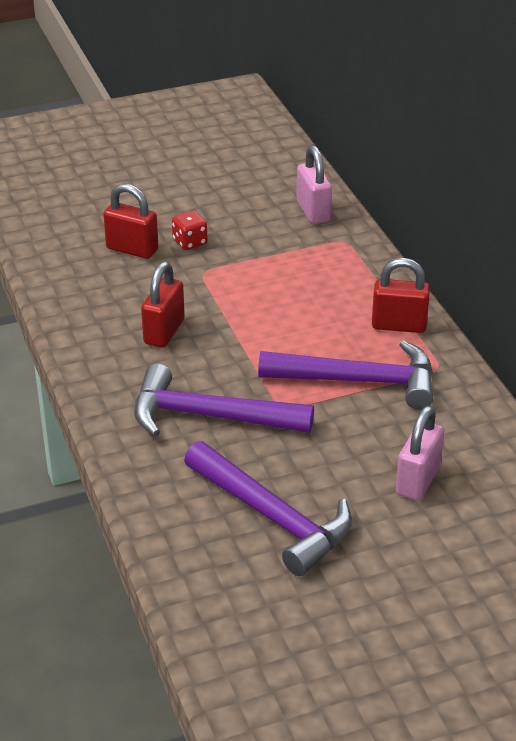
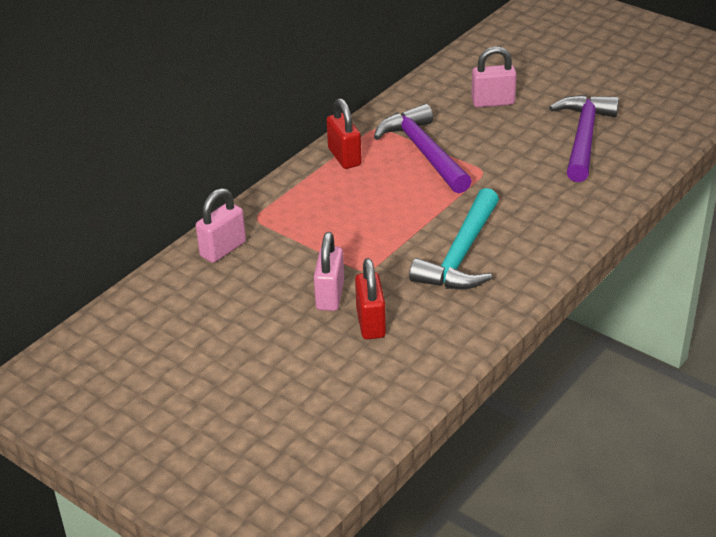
camera: 120 degrees left, 0 degrees up
(164, 332) = (461, 254): red padlock -> turquoise hammer
(190, 242) = (330, 296): red dice -> pink padlock
(210, 416) = (527, 195): purple hammer -> none

